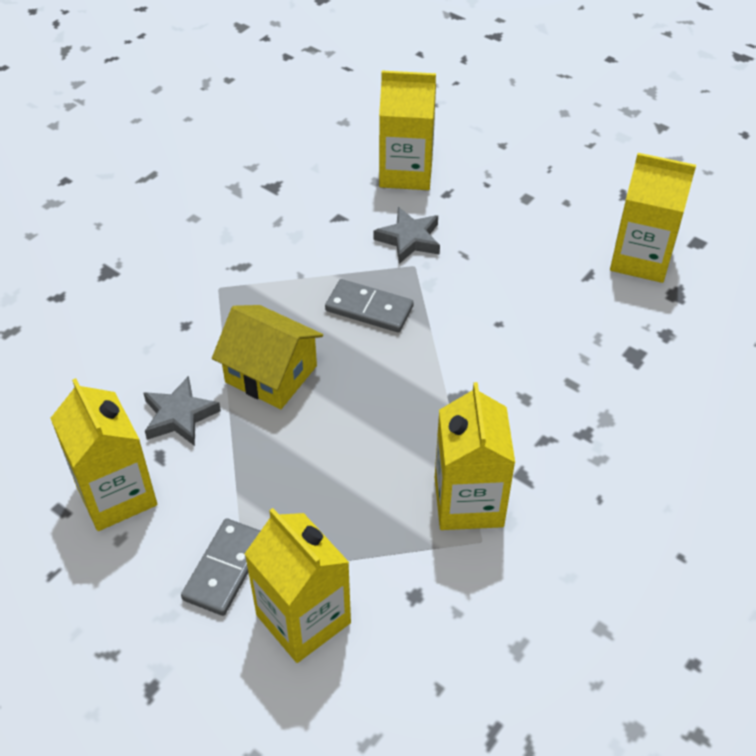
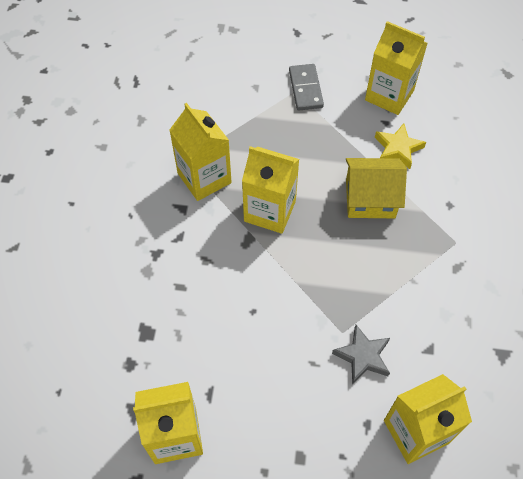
camera: 150 degrees right, 10 degrees up
(179, 416) = (398, 148): grey star -> yellow star
(303, 619) = (251, 86): yellow carton -> yellow carton (270, 211)
(369, 308) = (347, 277): grey domino -> none

